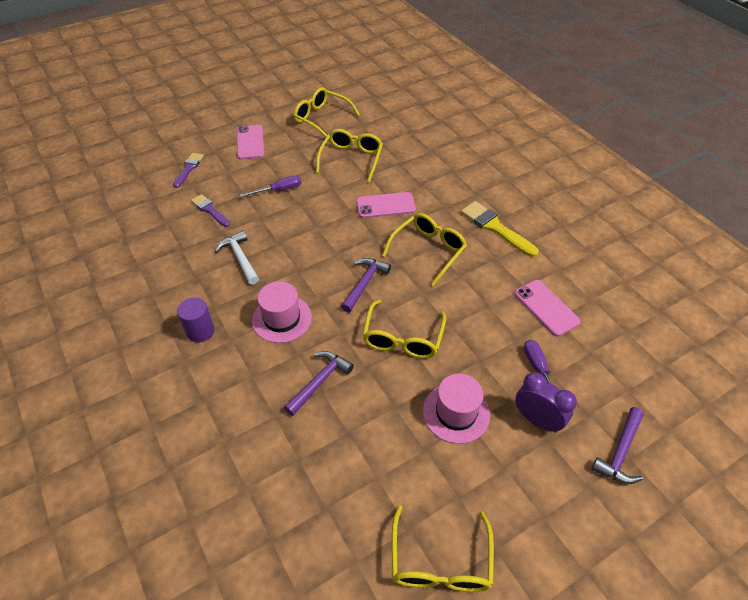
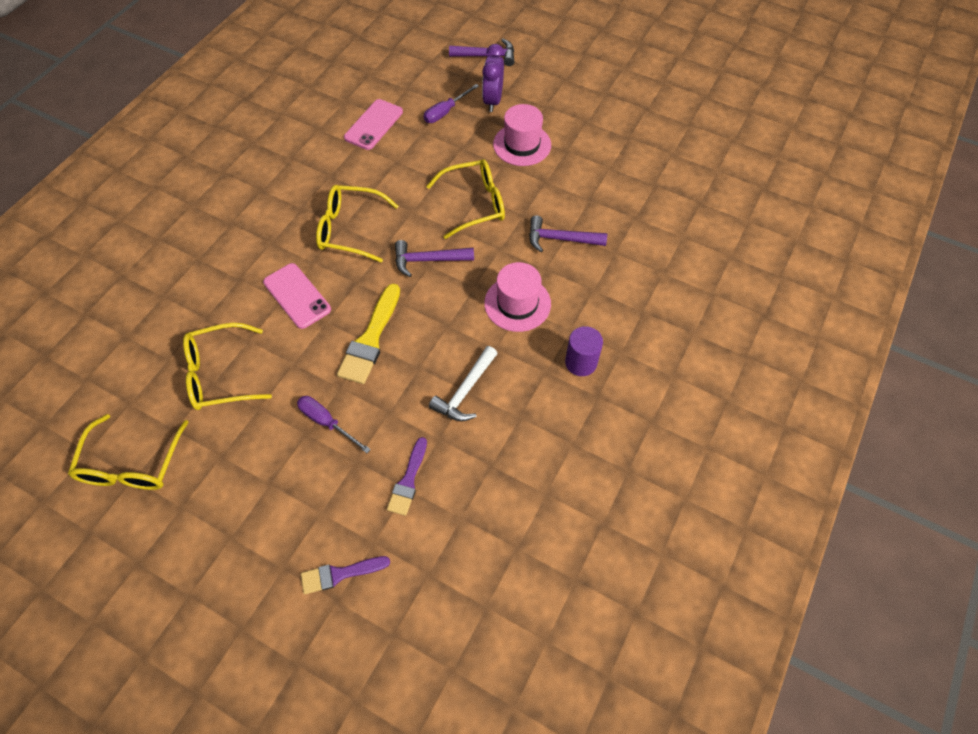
camera: 120 degrees left, 10 degrees up
(250, 142) = (237, 529): pink phone -> none
(440, 562) = (635, 115): yellow glasses -> none
(495, 228) = (283, 189): yellow brush -> yellow brush (371, 339)

